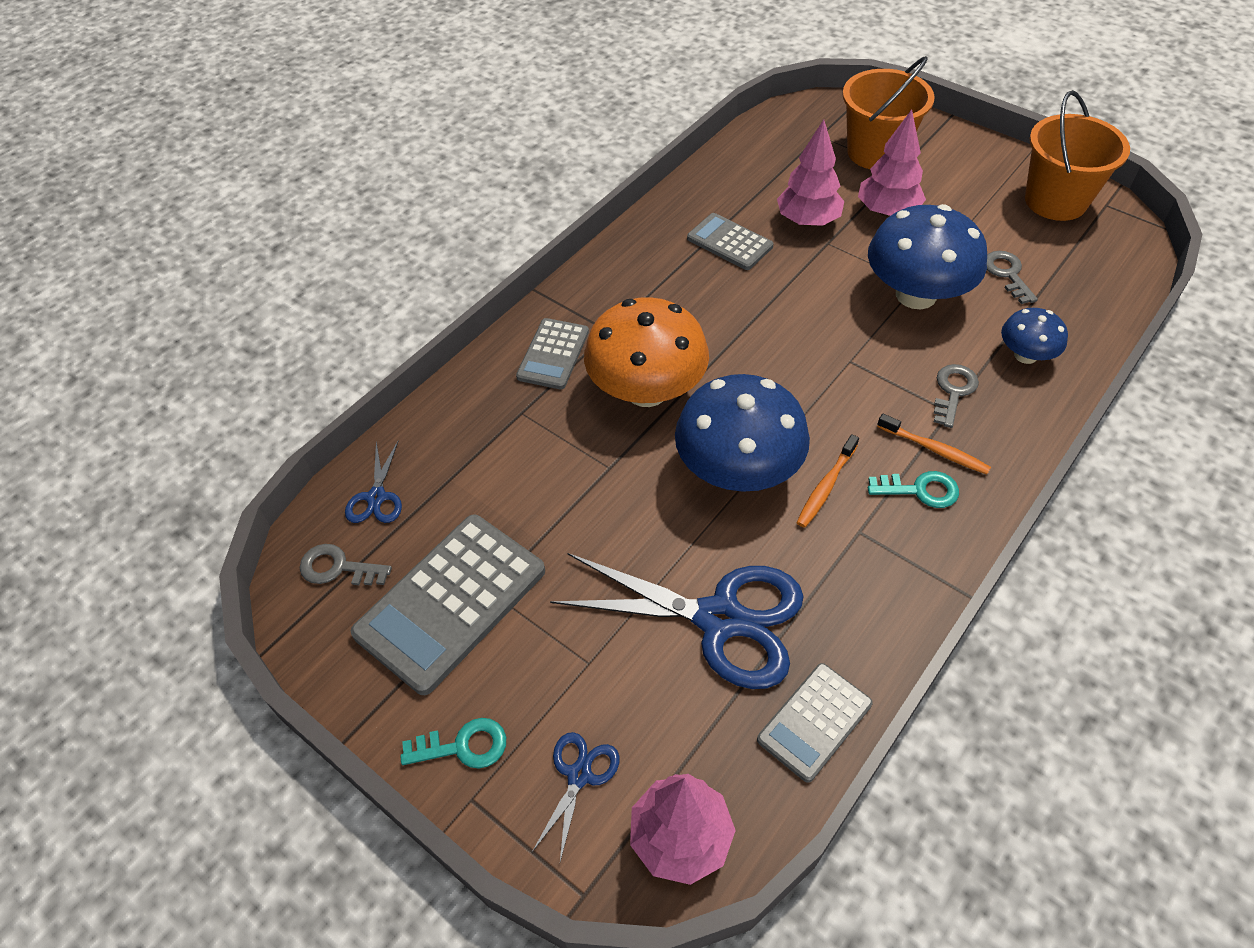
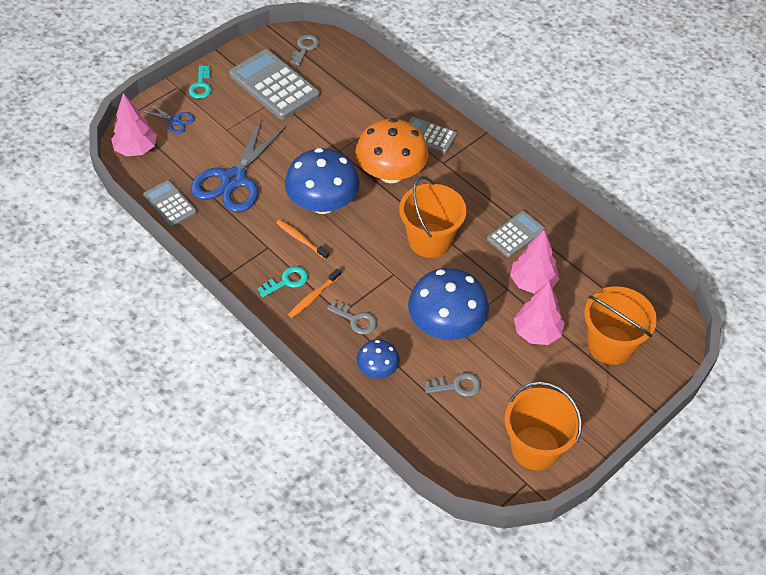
camera: 95 degrees right, 0 degrees up
(376, 497) = (343, 61): blue scissors -> none
(771, 328) = (430, 240): none -> orange bucket
(920, 490) = (287, 281): turquoise key -> turquoise key turned 135 degrees counterclockwise

